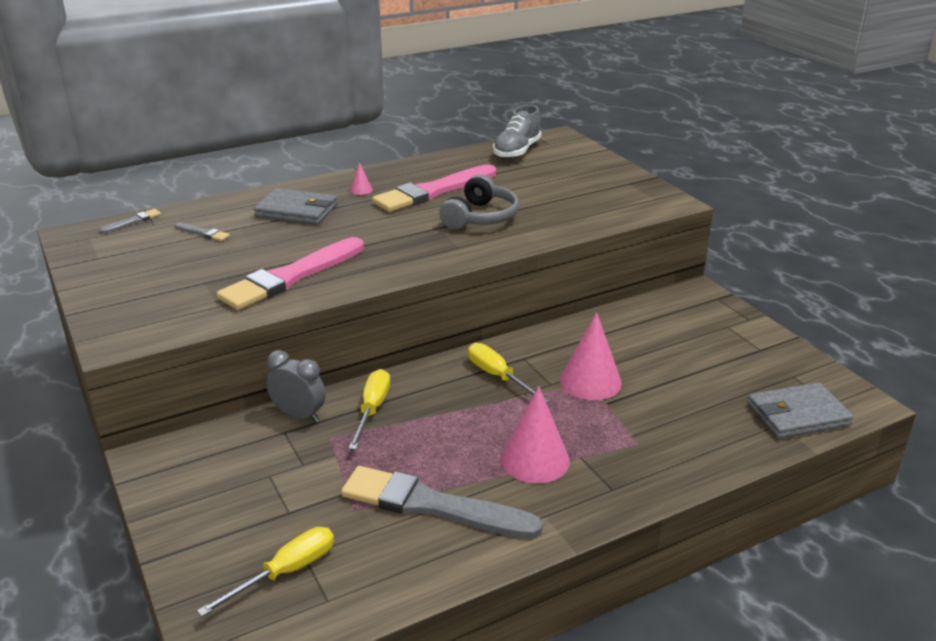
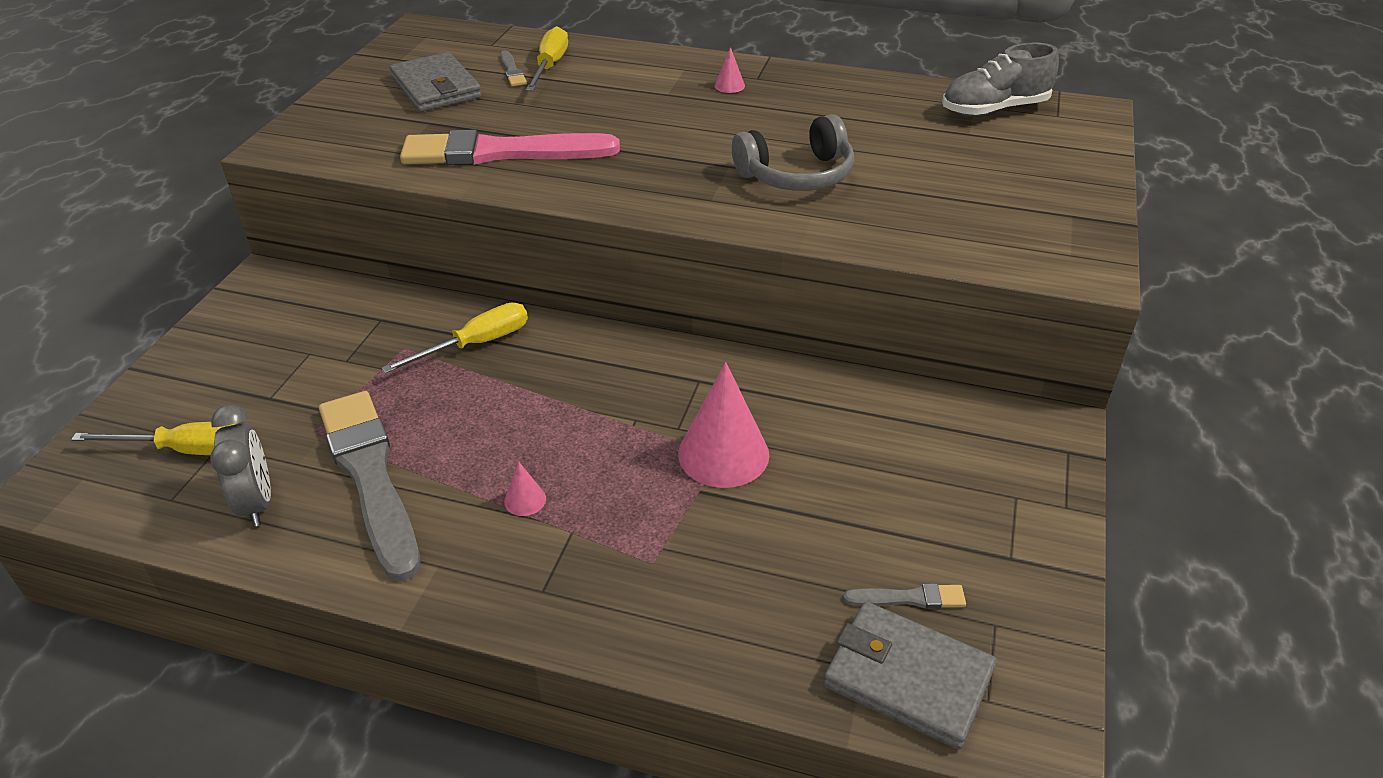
camera: 45 degrees right, 10 degrees up
(132, 221) = (481, 34): grey brush -> grey brush (909, 598)
(297, 211) = (628, 83): grey wallet -> grey wallet (436, 88)
(299, 416) = (414, 311): grey clock -> grey clock (257, 502)
(433, 191) = (801, 120): pink brush -> none
(498, 377) = (639, 385): yellow screwdriver -> yellow screwdriver (550, 66)
(535, 460) = (525, 500): pink cone -> pink cone, size x0.44

